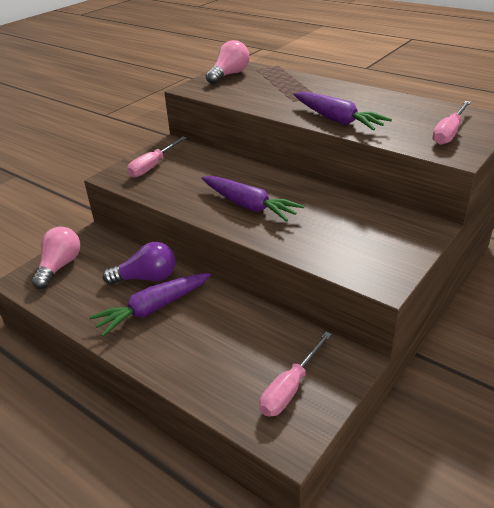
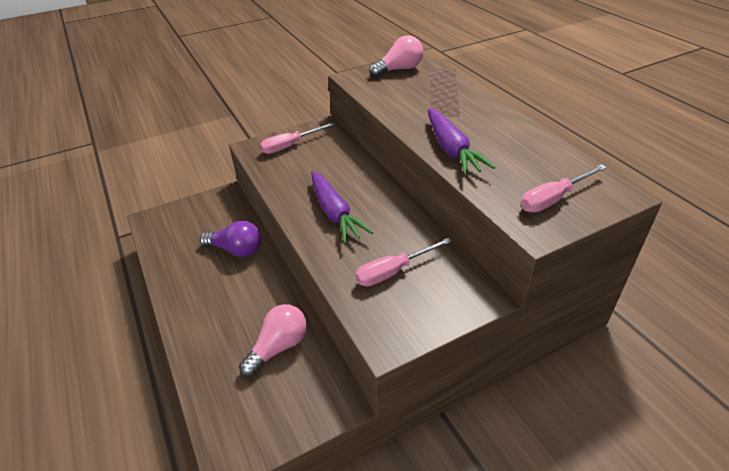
camera: 25 degrees right, 5 degrees up
(59, 266) = (183, 215): pink light bulb -> pink light bulb (278, 347)
(153, 309) = (220, 282): purple carrot -> none
(290, 388) = (268, 405): pink screwdriver -> pink screwdriver (393, 271)

